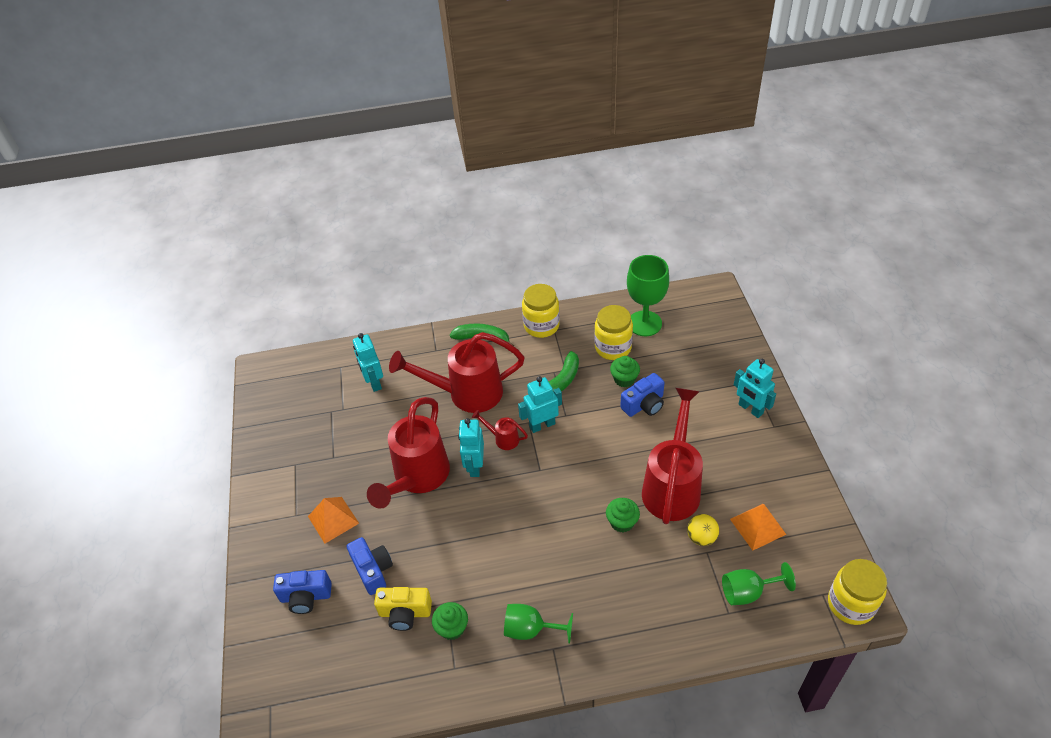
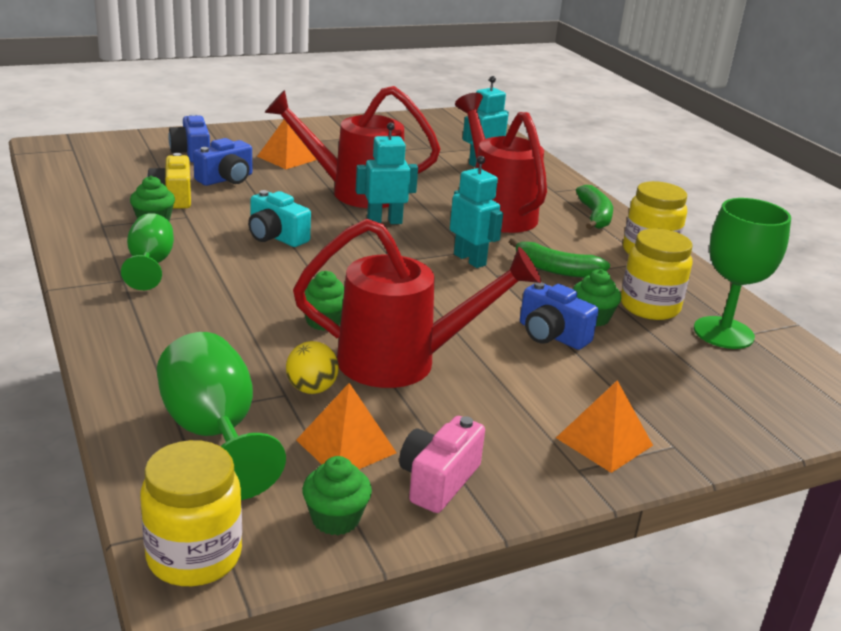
camera: 70 degrees right, 20 degrees down
(492, 540) = (276, 237): none -> turquoise camera
(503, 439) = (434, 236): red watering can -> none
(748, 592) = (214, 434): green goblet -> green goblet, size x1.52
(750, 409) = (604, 441): turquoise robot -> orange pyramid
(786, 488) = (438, 481): none -> pink camera
(818, 538) = (335, 519): none -> green cupcake

